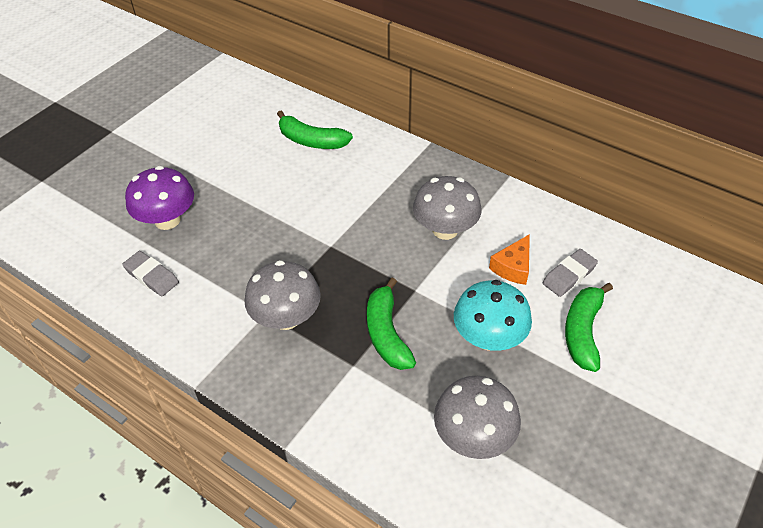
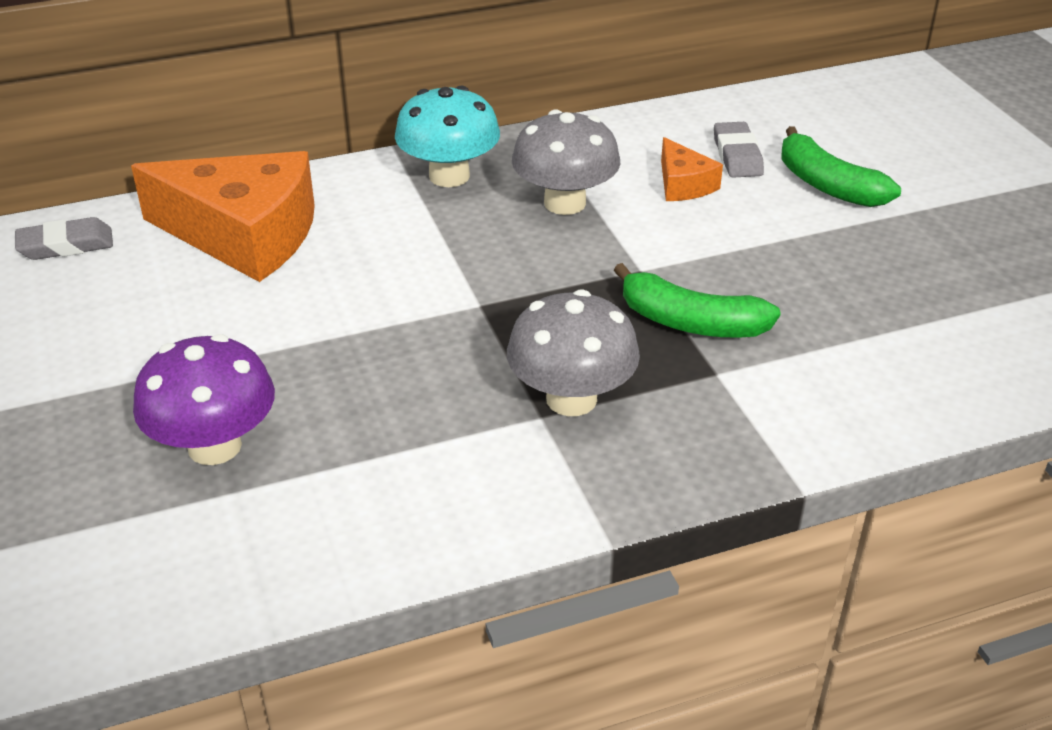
camera: 55 degrees left, 10 degrees down
(152, 276) = (324, 511): grey eraser -> grey eraser (66, 245)
(311, 141) = (244, 235): green banana -> orange cheese
(473, 436) = (911, 325): grey mushroom -> none
(488, 338) = (775, 250): turquoise mushroom -> turquoise mushroom (449, 176)

